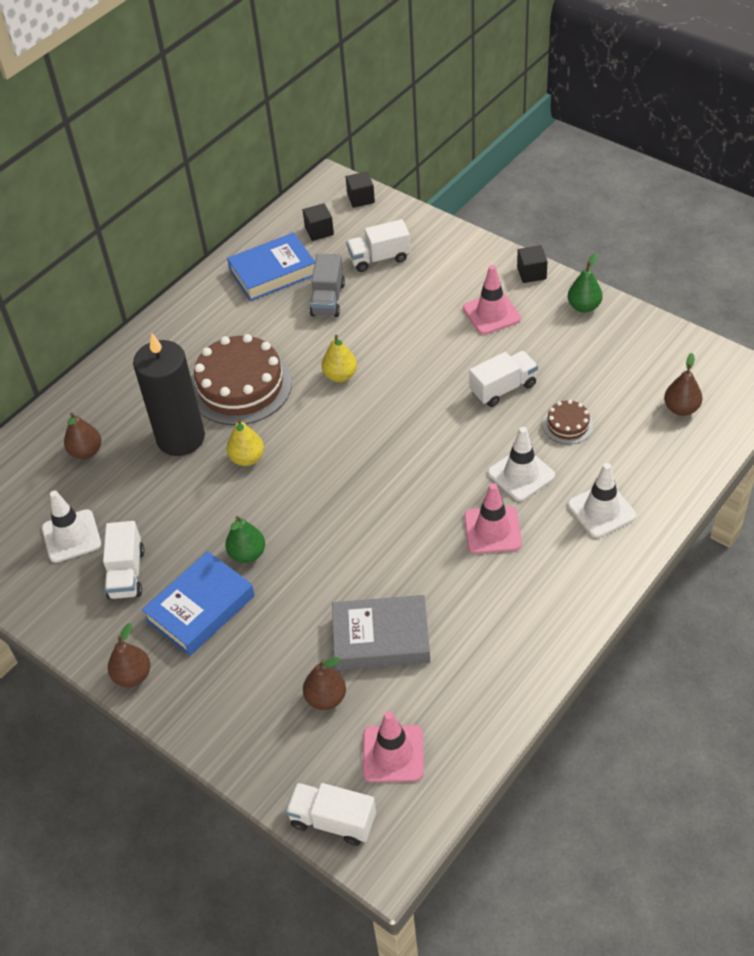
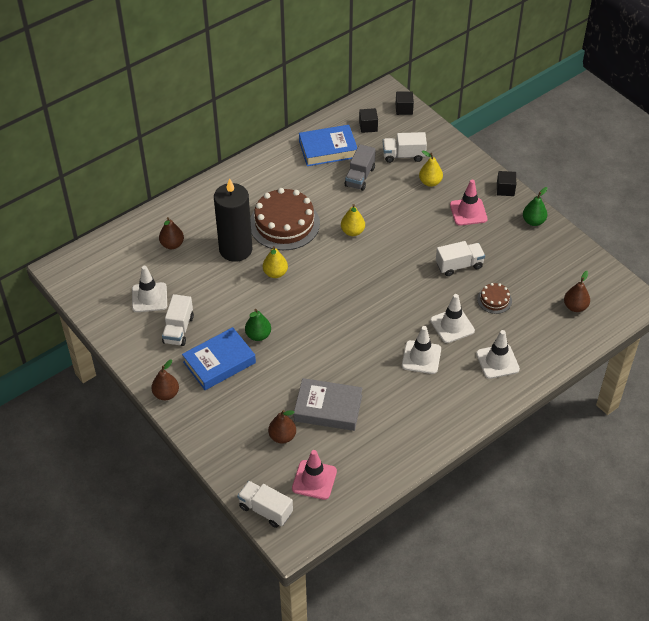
camera: 10 degrees right, 0 degrees up
(427, 286) = (430, 182): none -> yellow pear
(492, 530) = (421, 357): pink traffic cone -> white traffic cone

